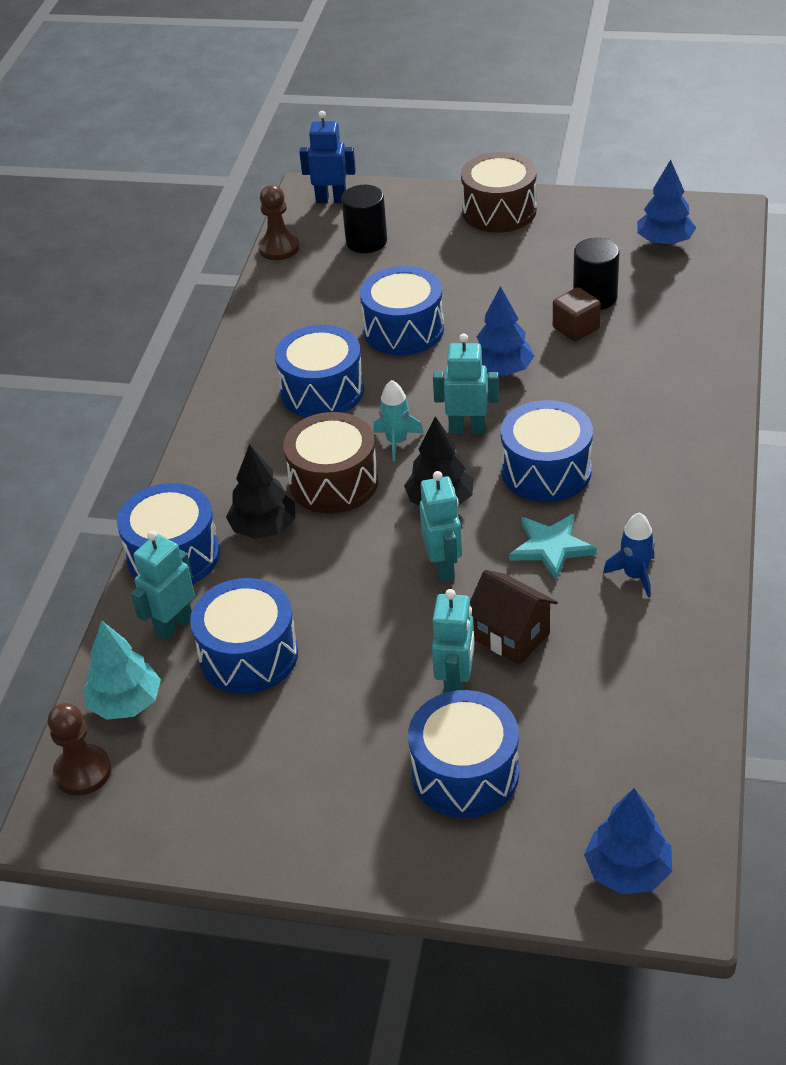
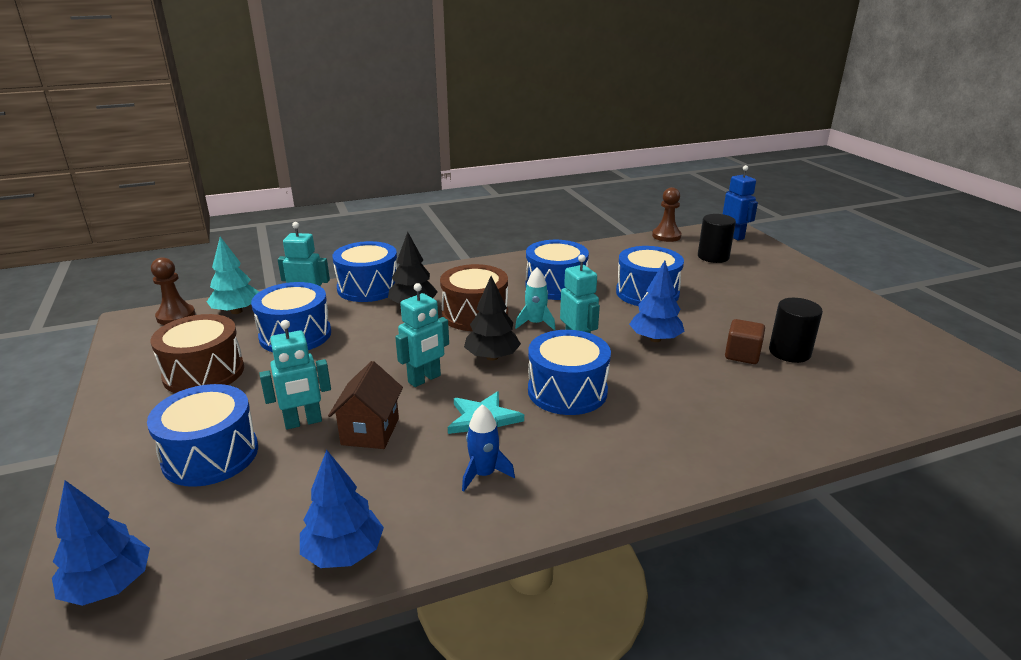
camera: 55 degrees right, 15 degrees down
(499, 211) = (818, 288): brown drum -> brown drum (204, 373)
(664, 242) = (907, 363): blue tree -> blue tree (344, 552)

